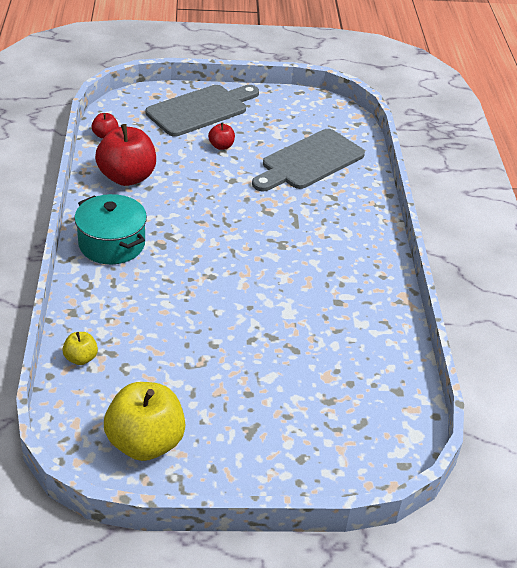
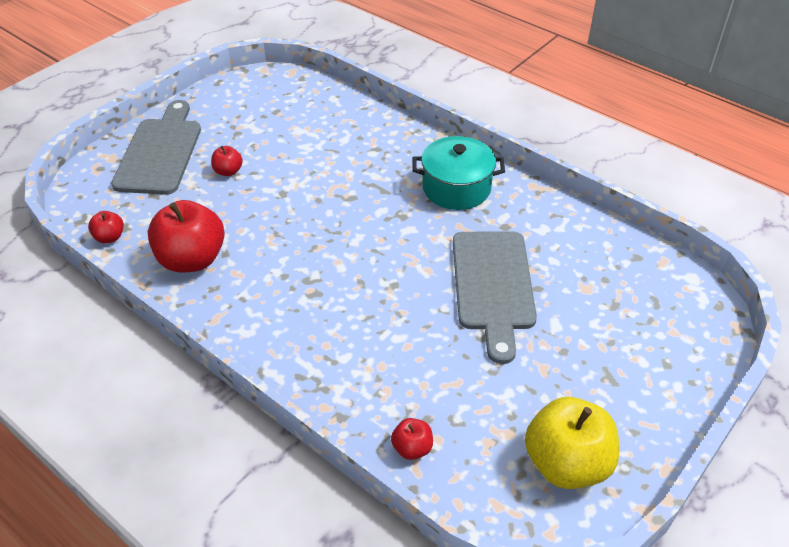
camera: 45 degrees left, 5 degrees up
(81, 358) = (412, 448): yellow apple -> red apple
(112, 244) = (275, 328): turquoise pot -> turquoise pot (456, 188)
(309, 161) = (315, 133): grey cutting board -> grey cutting board (493, 285)

